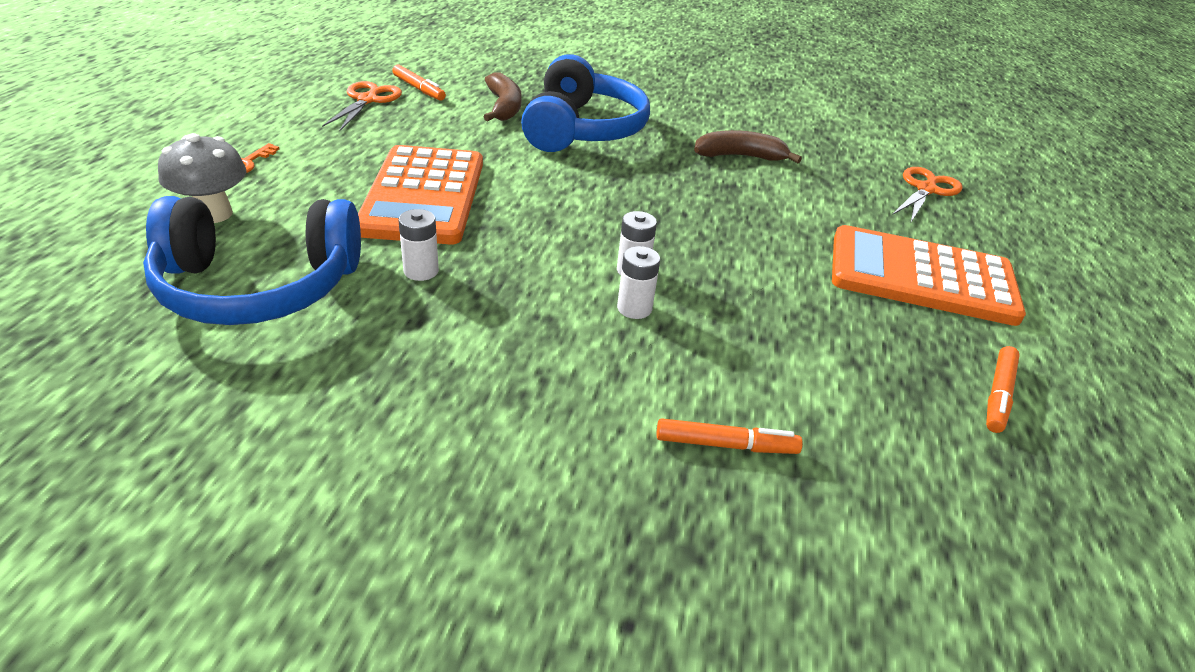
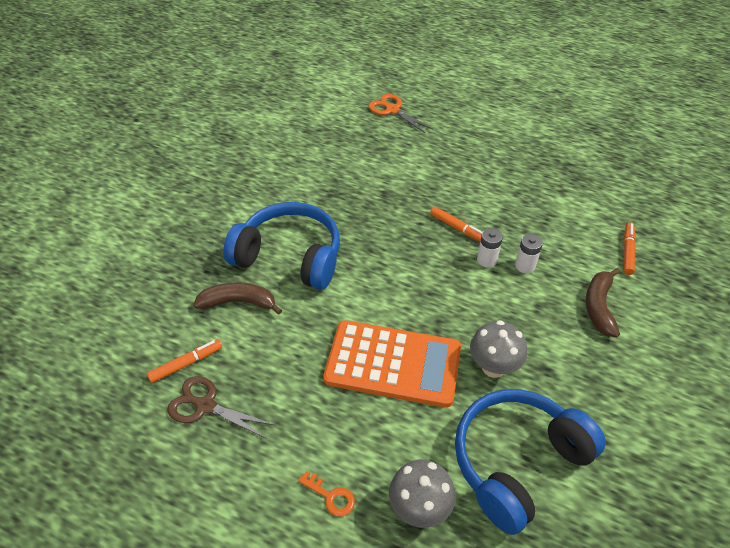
camera: 75 degrees left, 10 degrees up
(259, 286) = (517, 462): blue headphones -> blue headphones turned 135 degrees counterclockwise
(367, 100) = (206, 406): orange scissors -> brown scissors
(421, 271) = (493, 367): white battery -> grey mushroom
(740, 156) = (343, 179): brown banana -> brown banana (599, 306)
(921, 277) = (486, 143): orange calculator -> none
(998, 395) = (578, 152): orange marker -> orange marker (457, 228)

